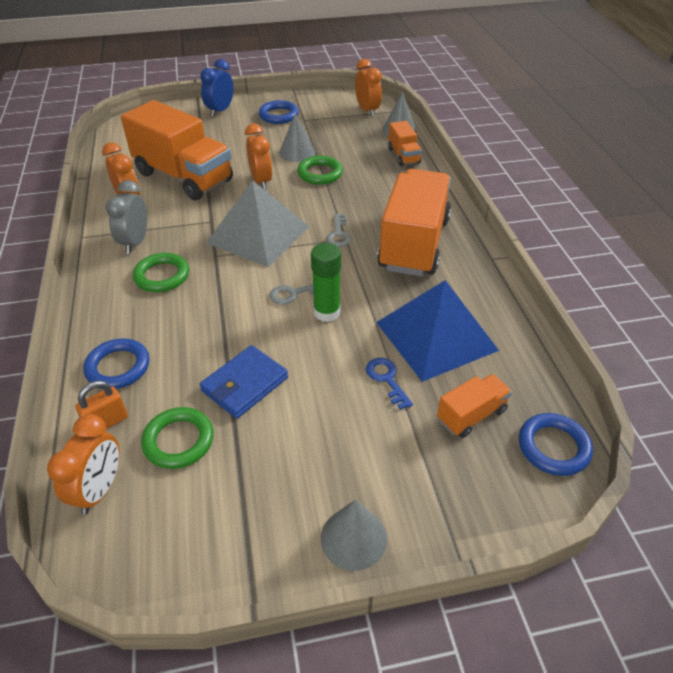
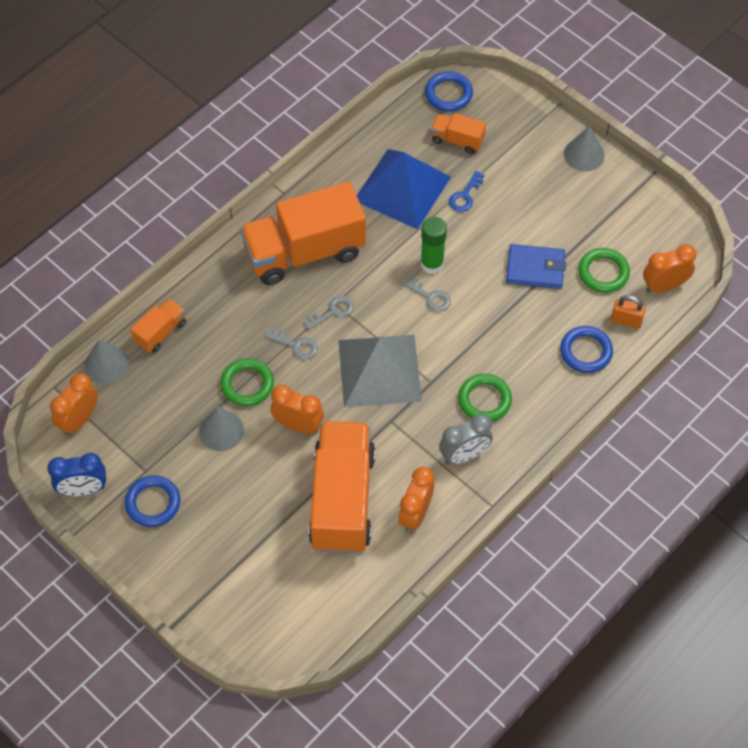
camera: 125 degrees left, 15 degrees up
(220, 111) = (184, 574): blue clock -> blue clock (83, 489)
(261, 181) = (298, 425): orange clock -> orange clock turned 75 degrees clockwise
(328, 205) = (296, 345): none -> grey key

